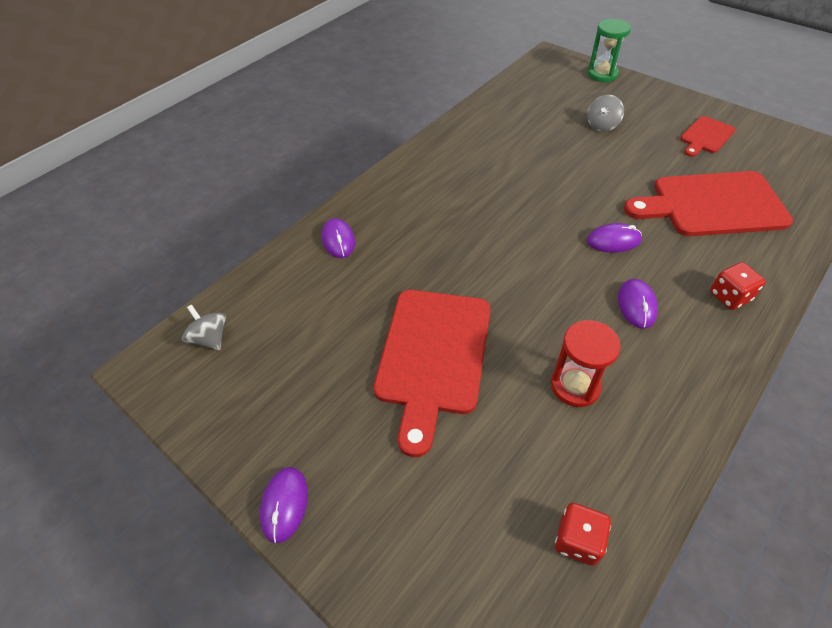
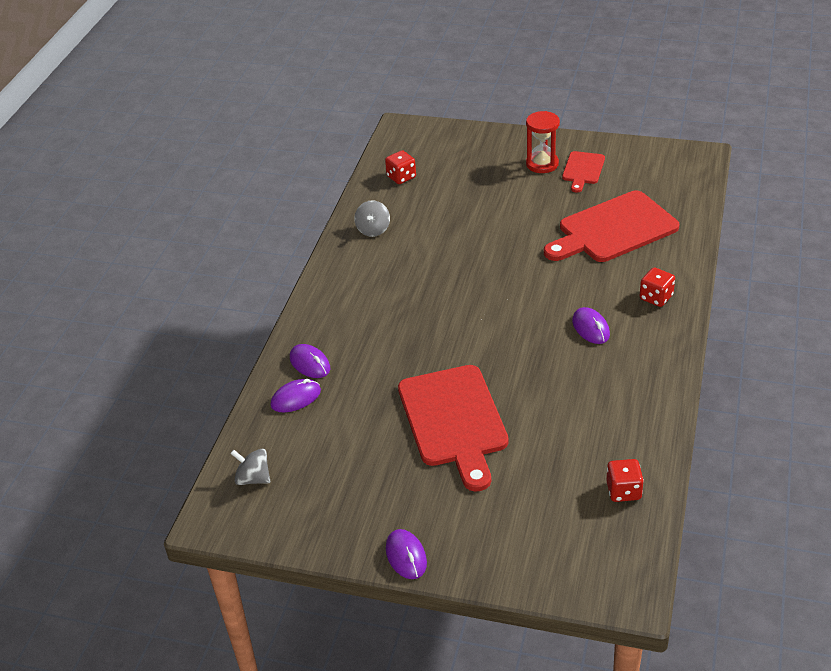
camera: 25 degrees left, 10 degrees down
(525, 96) = (401, 177): none -> red dice
(575, 386) = (573, 400): red hourglass -> red hourglass (542, 164)
(602, 74) = (462, 134): green hourglass -> none
(602, 125) = (488, 185): grey spinning top -> grey spinning top (373, 230)
(613, 241) = (549, 284): purple mouse -> purple mouse (296, 398)

